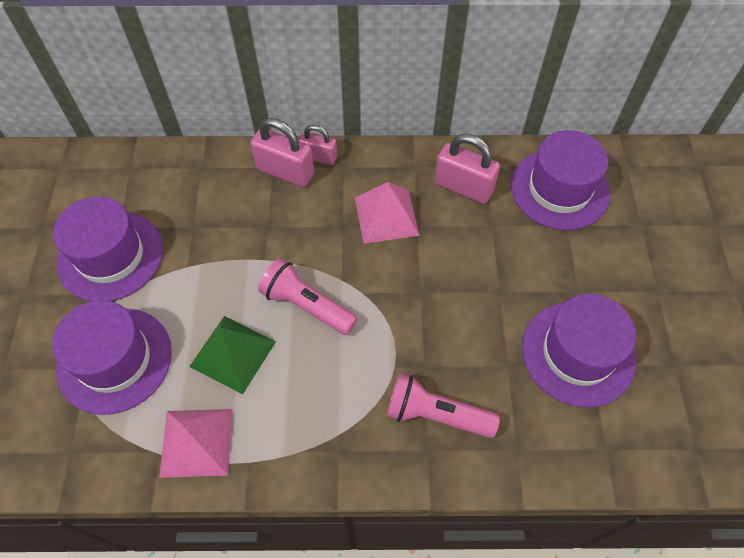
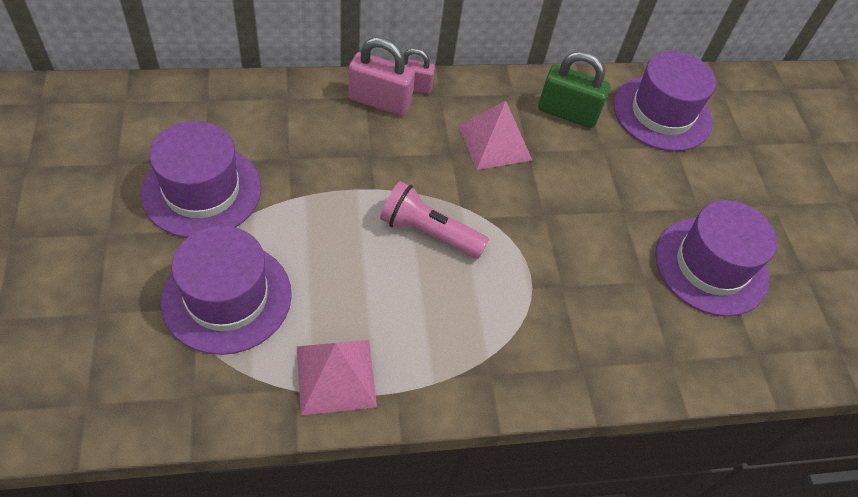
camera: 15 degrees left, 5 degrees down
(233, 354) = (358, 284): green pyramid -> none
(436, 414) = (583, 332): pink flashlight -> none
(463, 187) = (567, 113): pink padlock -> green padlock

